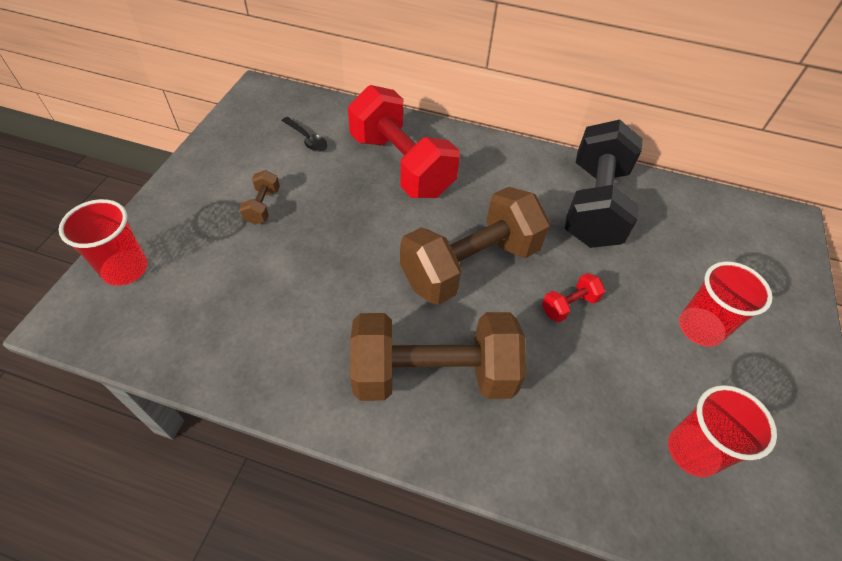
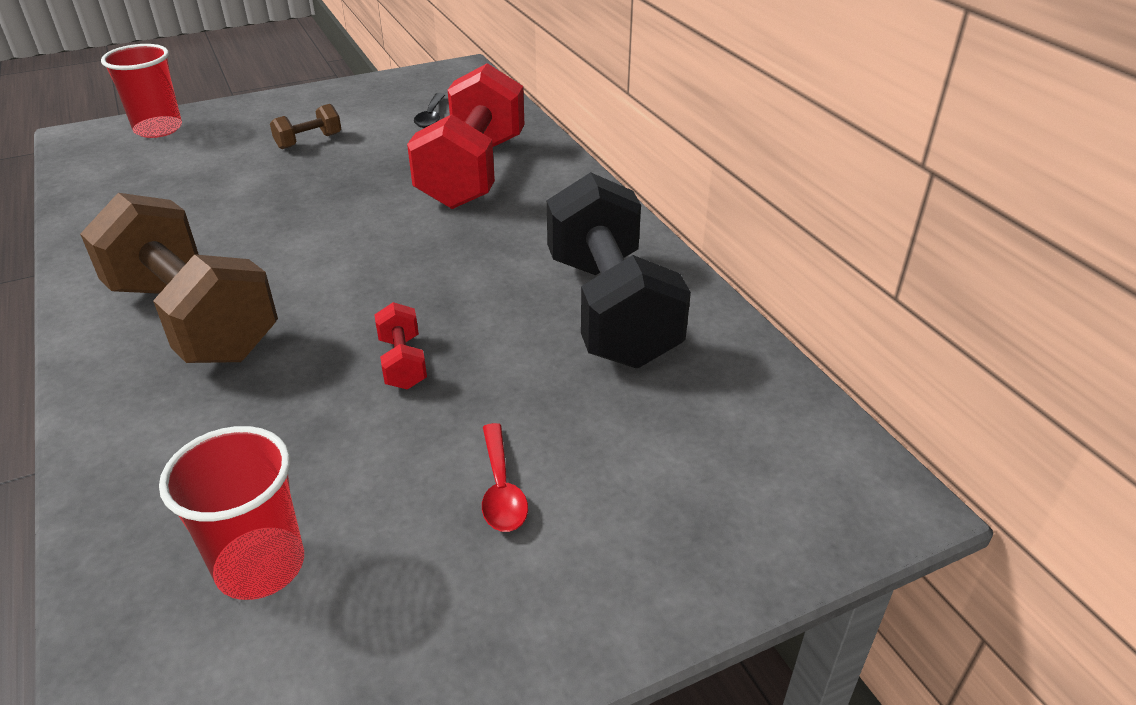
camera: 50 degrees right, 15 degrees down
(470, 265) = (379, 273): brown dumbbell -> none
(569, 305) = (402, 363): red dumbbell -> red dumbbell turned 60 degrees clockwise
(594, 205) = (610, 309): black dumbbell -> black dumbbell turned 75 degrees counterclockwise
(700, 328) = (501, 489): red cup -> red spoon

